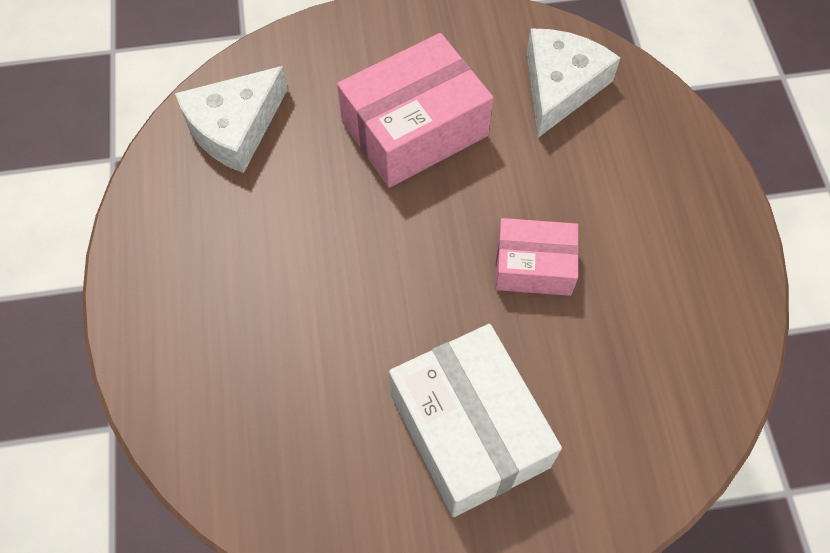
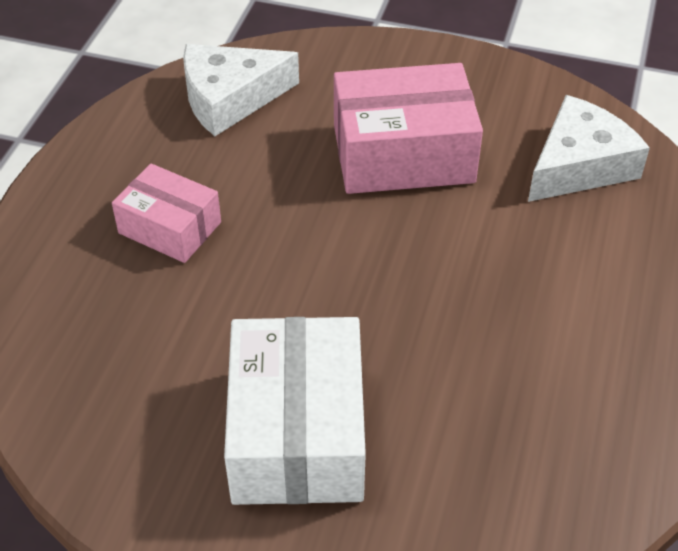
camera: 25 degrees right, 15 degrees down
(533, 266) = (455, 312): pink box -> pink box (170, 228)

